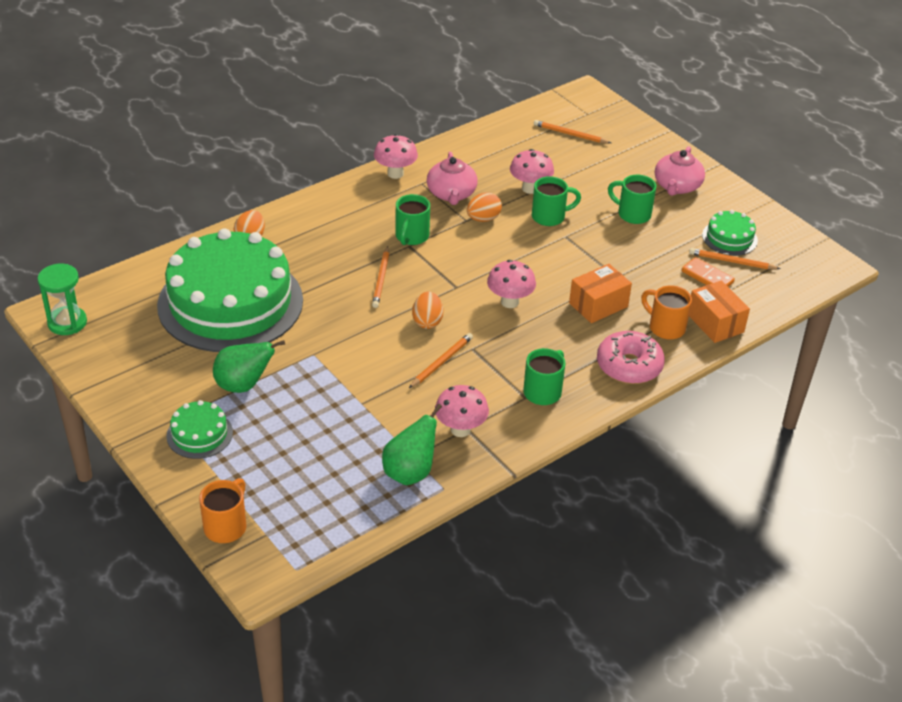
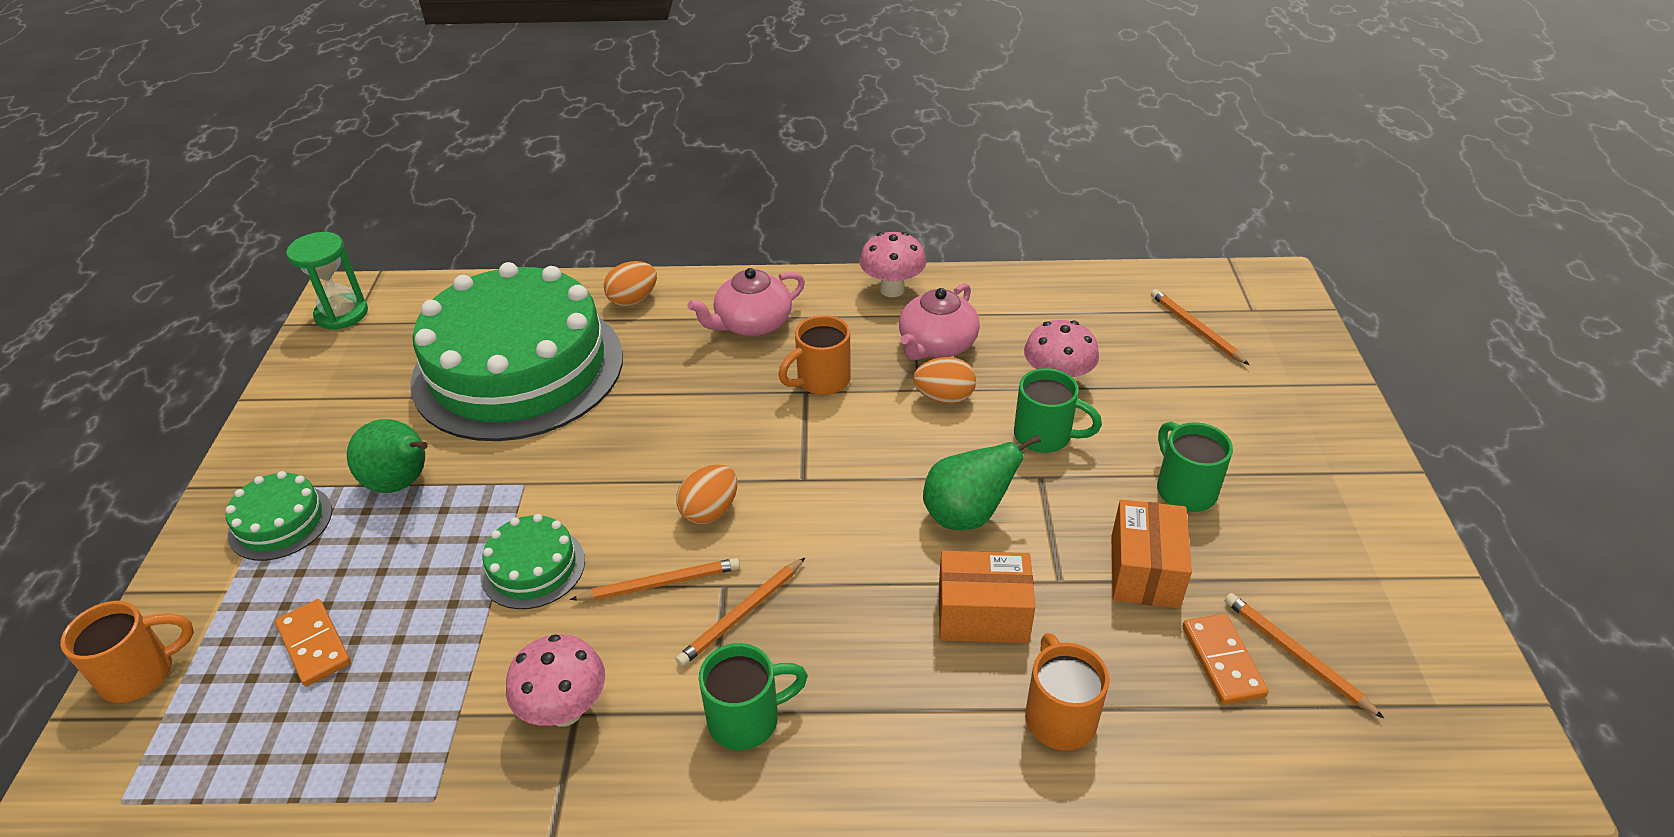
camera: 40 degrees right, 0 degrees up
(301, 469) = (314, 644): none -> orange domino
(381, 279) = (720, 421): orange pencil -> orange pencil (742, 614)
(410, 472) = (424, 739): green pear -> green pear (966, 515)
(411, 237) = (821, 381): green mug -> orange mug
(510, 302) = (852, 539): pink mushroom -> none
(629, 366) = (928, 754): pink donut -> none
(677, 186) = (1305, 477): pink teapot -> pink teapot (752, 324)
(715, 323) = (1160, 759): orange box -> orange box (1144, 571)
(729, 238) = (1329, 609): green cake -> green cake (533, 567)

